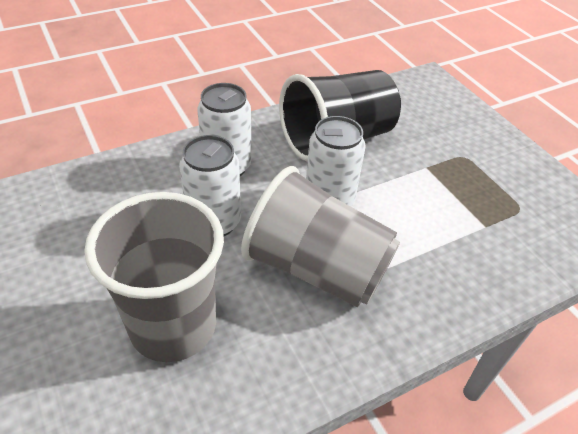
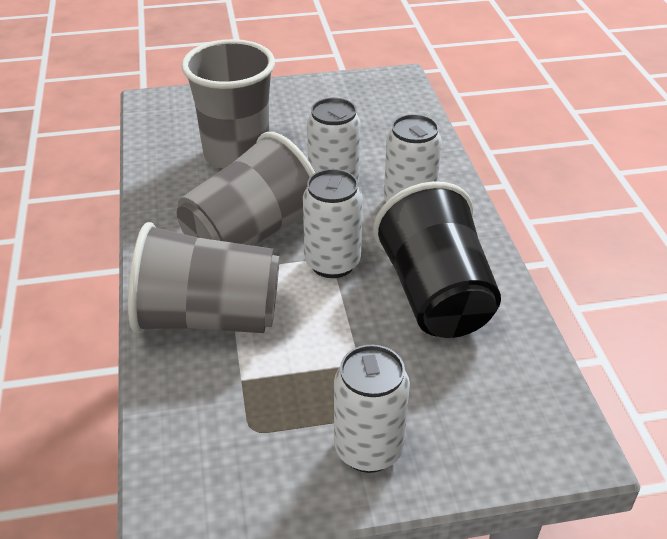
camera: 110 degrees right, 5 degrees down
(440, 267) = (208, 318): none -> grey cup
(491, 152) = (368, 449): none -> white can

